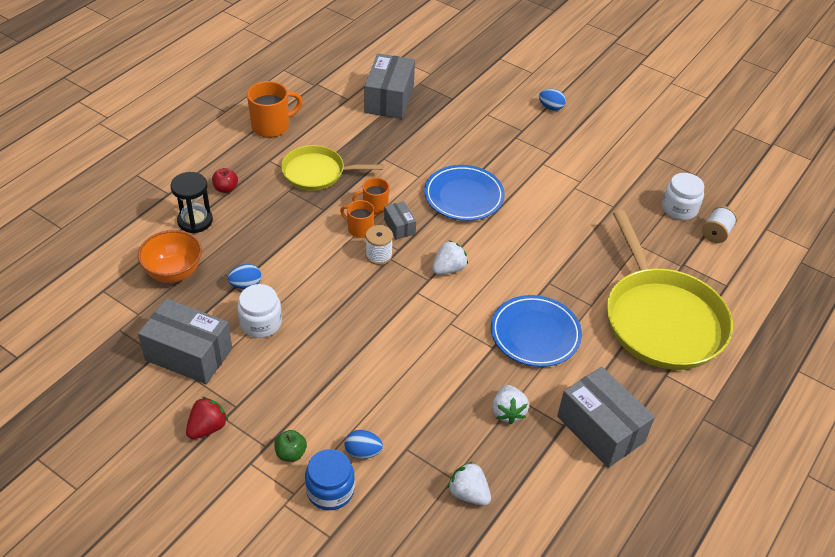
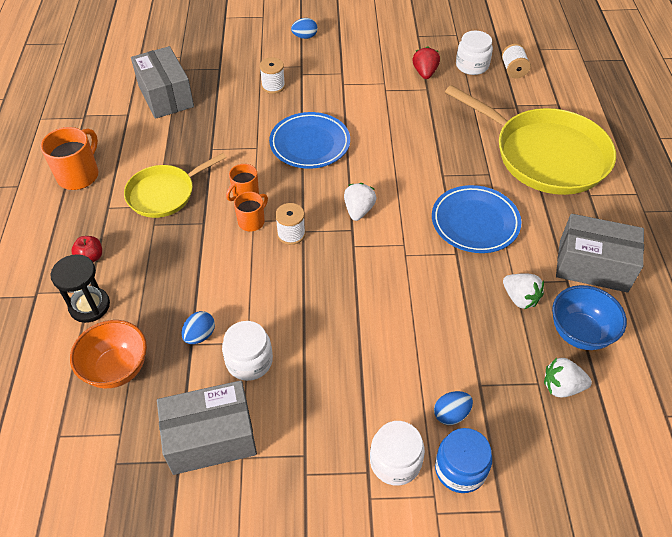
camera: 35 degrees left, 5 degrees up
(207, 428) = (299, 495): red strawberry -> red strawberry (425, 73)
(291, 453) = (395, 461): green apple -> white jar
(359, 229) = (252, 221): orange mug -> orange mug turned 135 degrees clockwise
(399, 226) = (283, 199): grey box -> none
(481, 135) = (273, 86): none -> white spool
(528, 468) = (579, 333): none -> blue bowl

